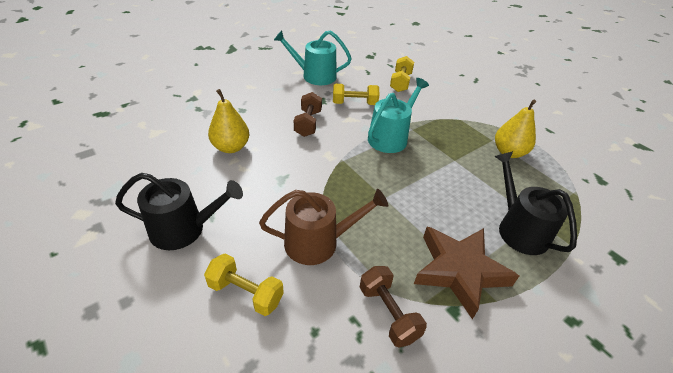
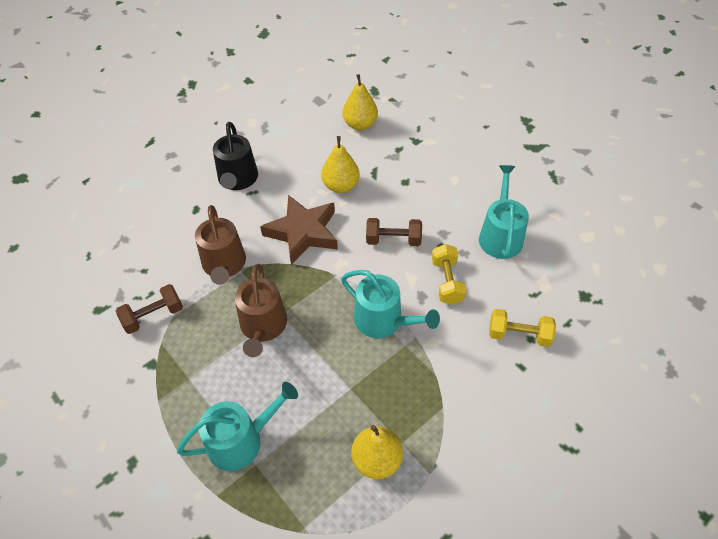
camera: 90 degrees right, 10 degrees up
(148, 127) = (360, 124): none -> yellow pear
(246, 293) = (178, 227): yellow dumbbell -> none
(399, 211) = (263, 327): none -> brown watering can
(459, 271) = (190, 373): brown star -> brown star (303, 232)
(519, 229) = (241, 440): black watering can -> turquoise watering can

